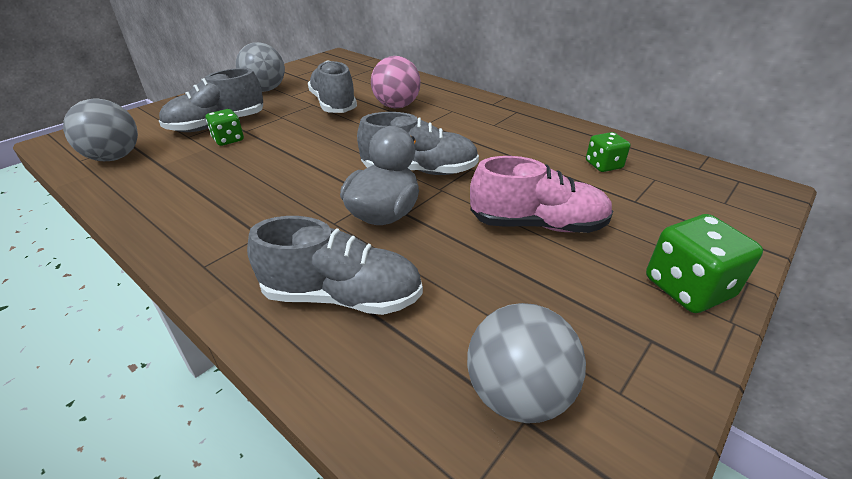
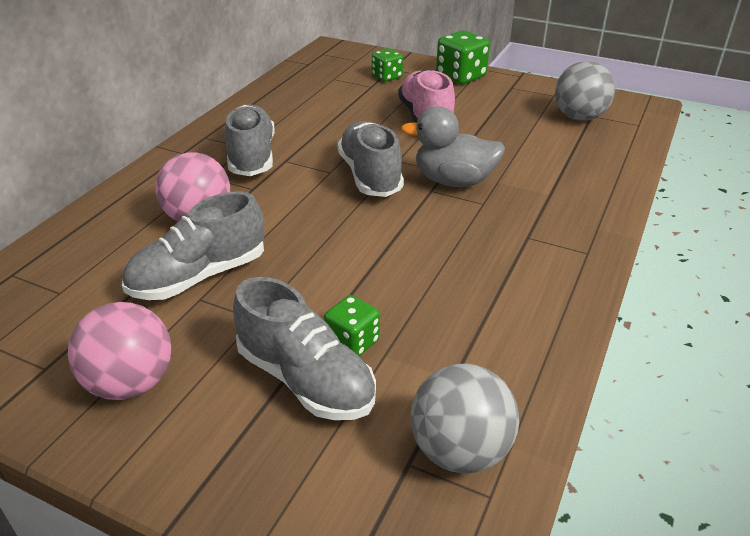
camera: 105 degrees left, 0 degrees up
(265, 90) = (131, 383): grey ball -> pink ball
(342, 296) = (561, 179): grey shoe -> grey shoe (252, 157)
(603, 165) = (319, 95): green dice -> green dice (387, 77)

